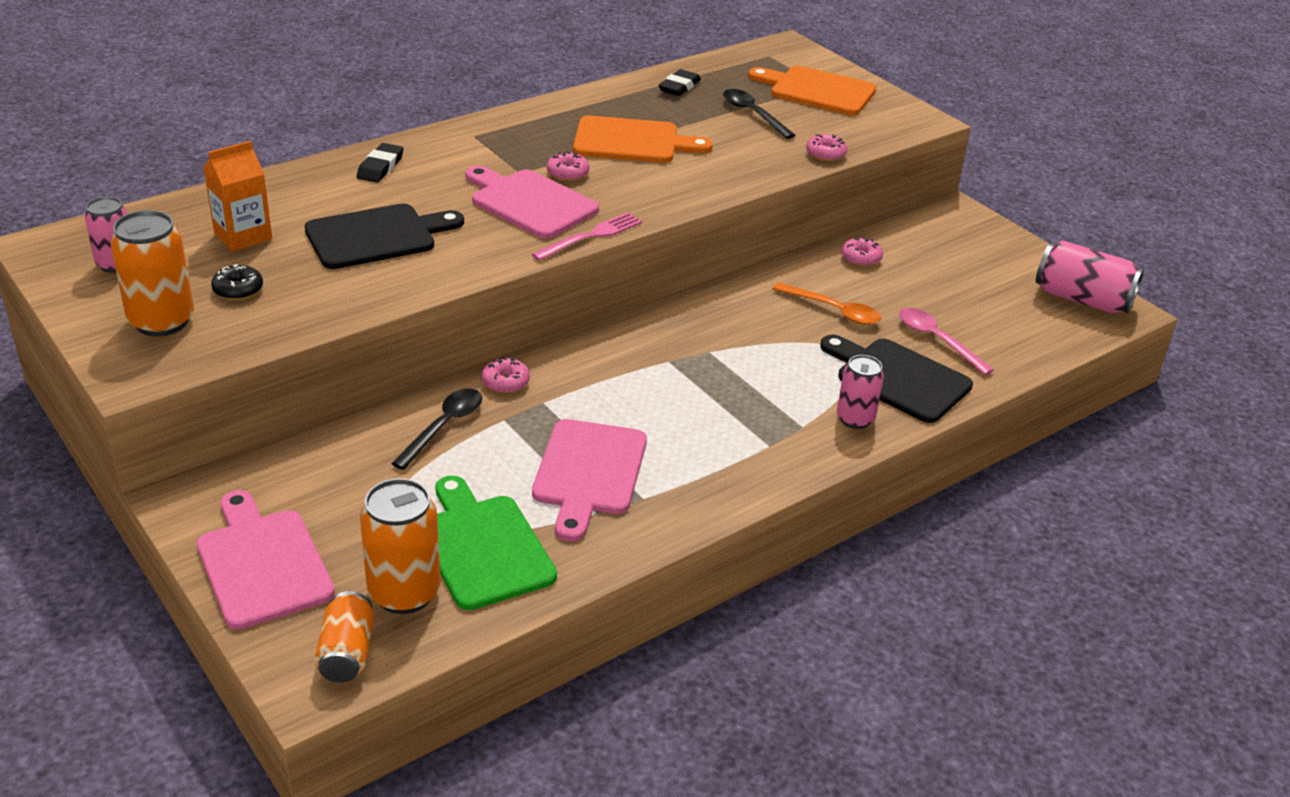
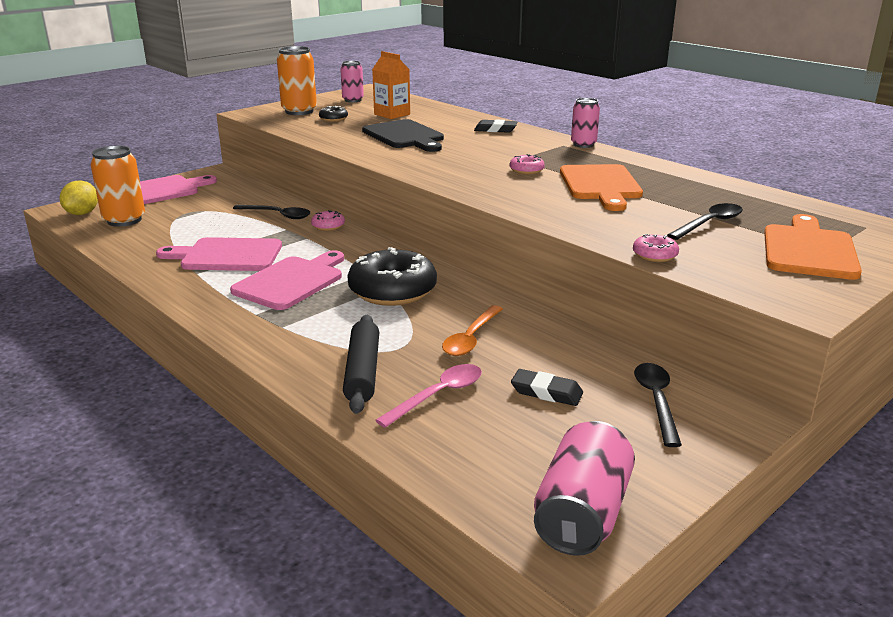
camera: 85 degrees right, 10 degrees down
(347, 653) = (82, 213): orange can -> yellow lemon
(483, 546) = (158, 234): green cutting board -> none
(530, 202) = (473, 164): pink cutting board -> pink cutting board (292, 281)
(591, 236) = (433, 182): pink fork -> none
(679, 87) = (731, 195): black eraser -> black eraser (546, 392)
(722, 346) = (392, 291): none -> black donut
(855, 419) = (293, 350): pink can -> pink can (583, 144)
(861, 258) = (582, 352): pink donut -> none
(898, 378) = (362, 372): black cutting board -> black rolling pin
(939, 241) = (656, 401): none -> black spoon

